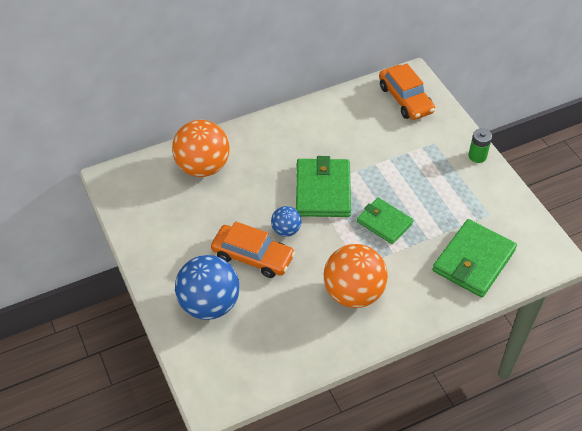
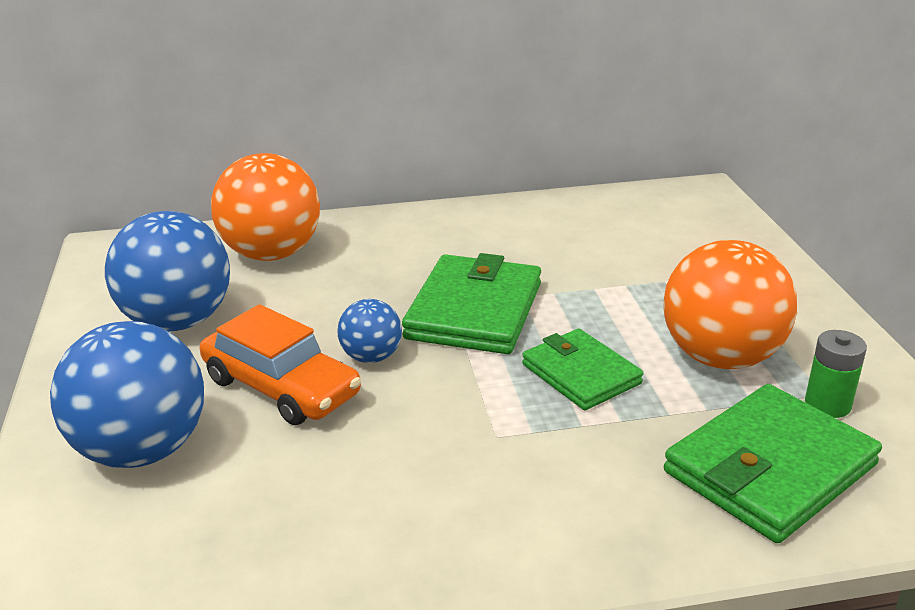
camera: 15 degrees right, 20 degrees down
(181, 225) = (178, 321): none -> blue ball
(353, 293) = (463, 482): orange ball -> orange ball (720, 357)
(405, 99) = (682, 215): orange car -> none
(477, 156) = (810, 302): green battery -> green battery (827, 404)

